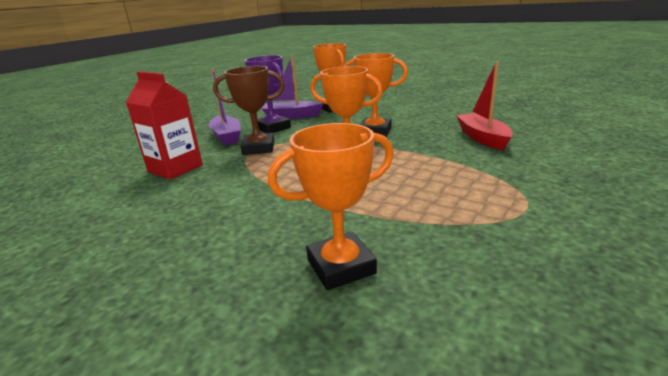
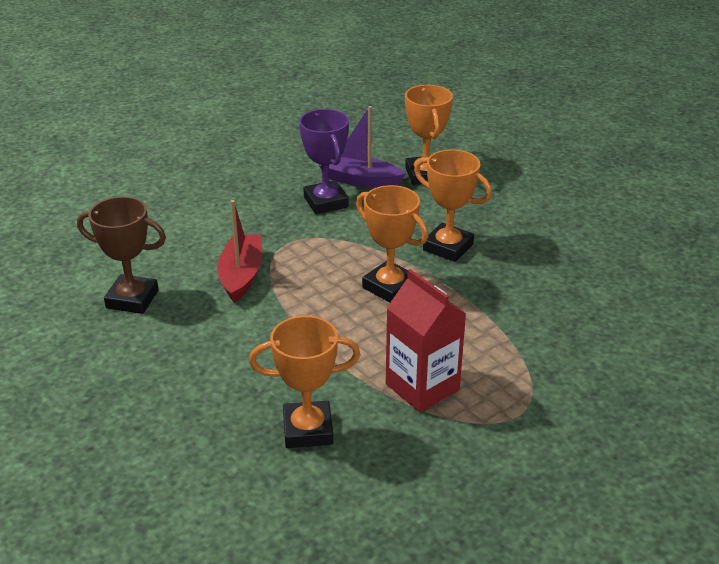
camera: 15 degrees right, 10 degrees up
(175, 168) = (191, 253): red carton -> red carton (422, 387)
(227, 137) = (263, 205): purple boat -> none
(259, 148) = (294, 241): brown trophy -> brown trophy (132, 299)
(482, 138) = (569, 298): red boat -> red boat (241, 275)

